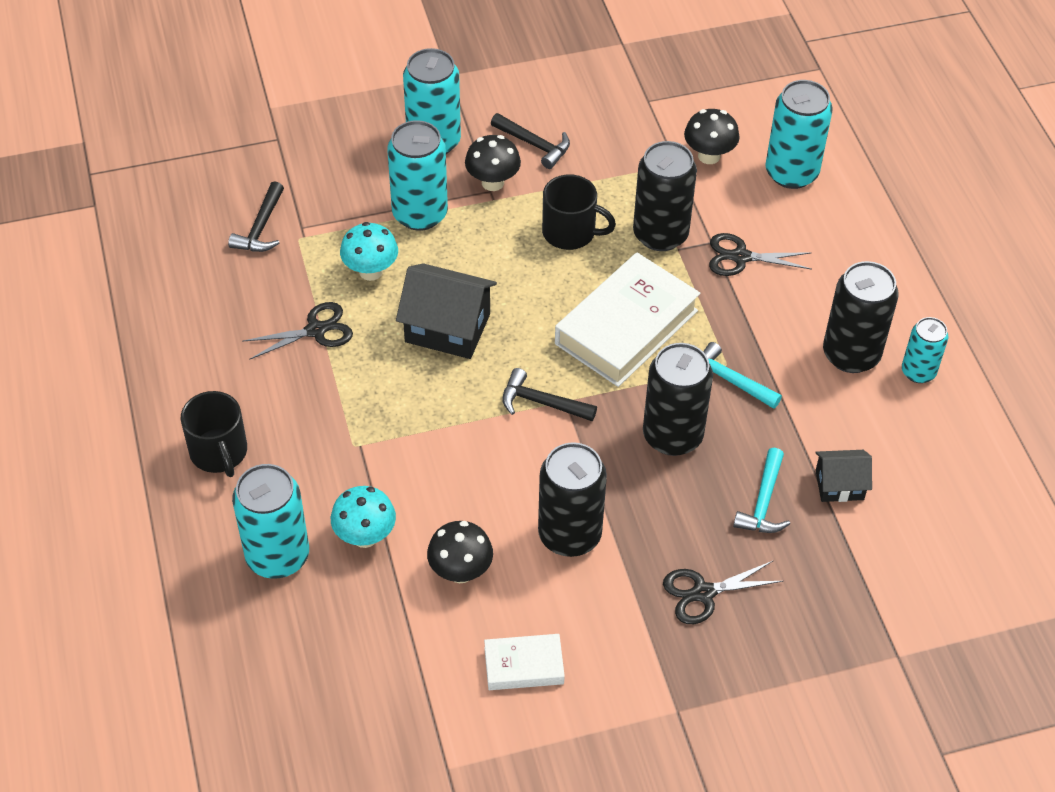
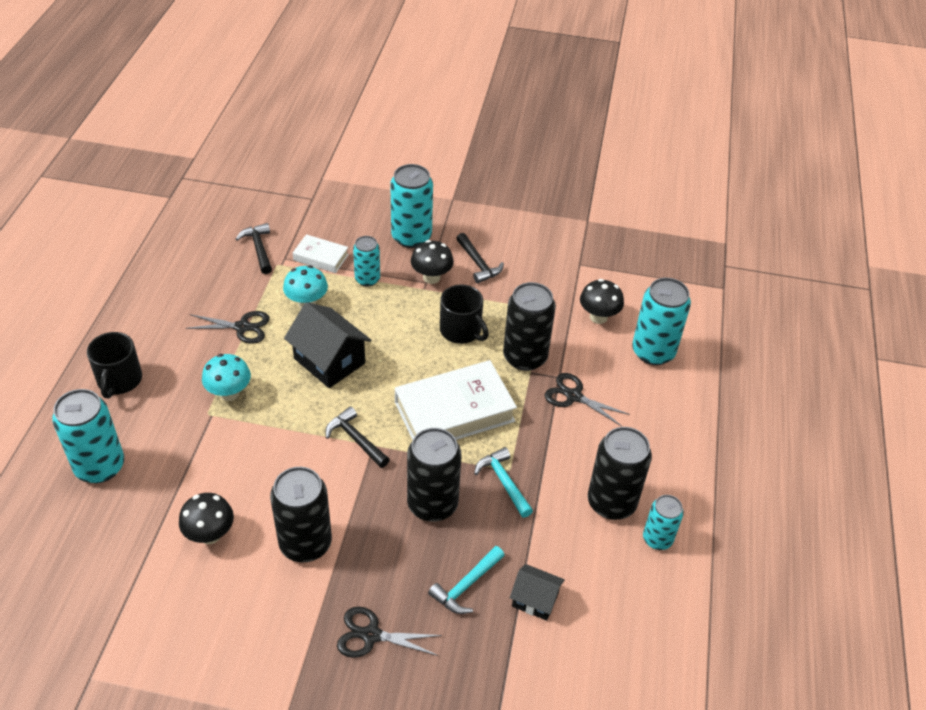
camera: 25 degrees right, 5 degrees down
(261, 227) = (259, 249): black hammer -> black hammer turned 120 degrees clockwise
(365, 536) = (166, 479): turquoise mushroom -> turquoise mushroom (229, 393)
(420, 214) = (367, 279): turquoise can -> turquoise can, size x0.60
(524, 666) = (201, 626): white book -> white book (321, 257)

